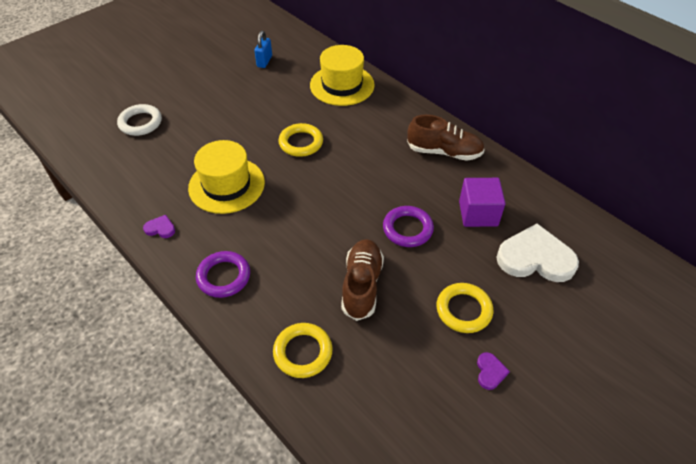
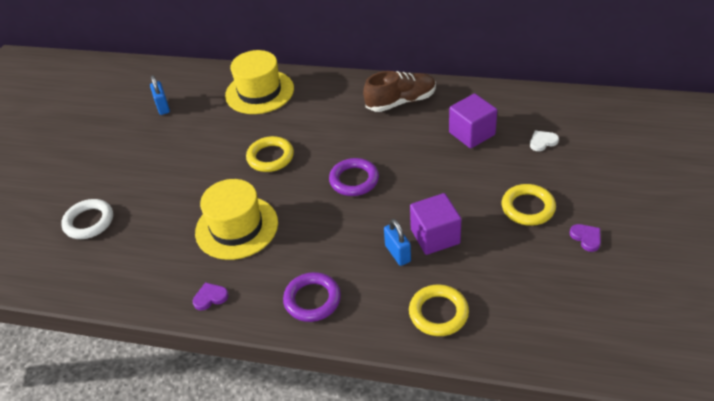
camera: 30 degrees left, 5 degrees down
(319, 280) = (397, 253): none -> blue padlock
(362, 285) = (435, 236): brown shoe -> purple cube
(407, 229) = (429, 175): purple ring -> purple ring (354, 180)
(535, 258) = (542, 142): white heart -> white heart, size x0.43

